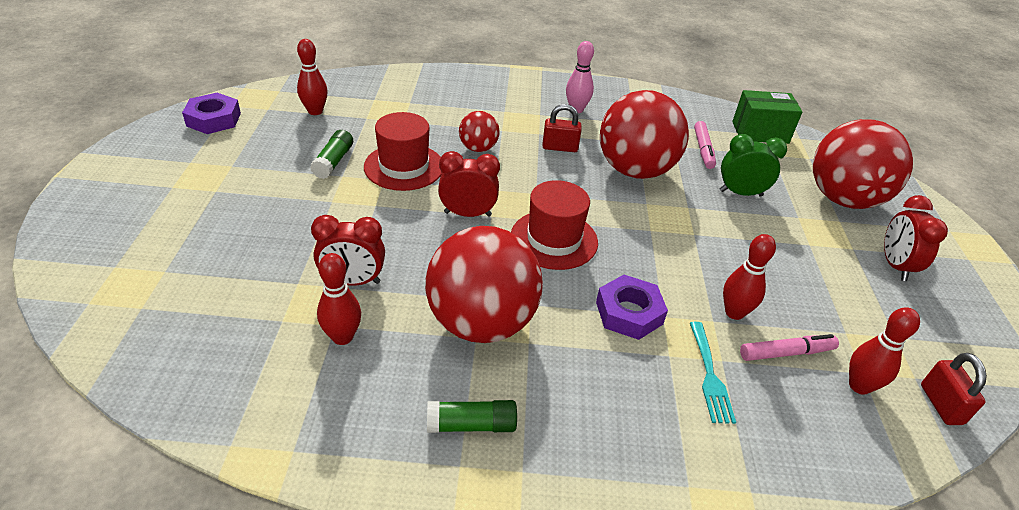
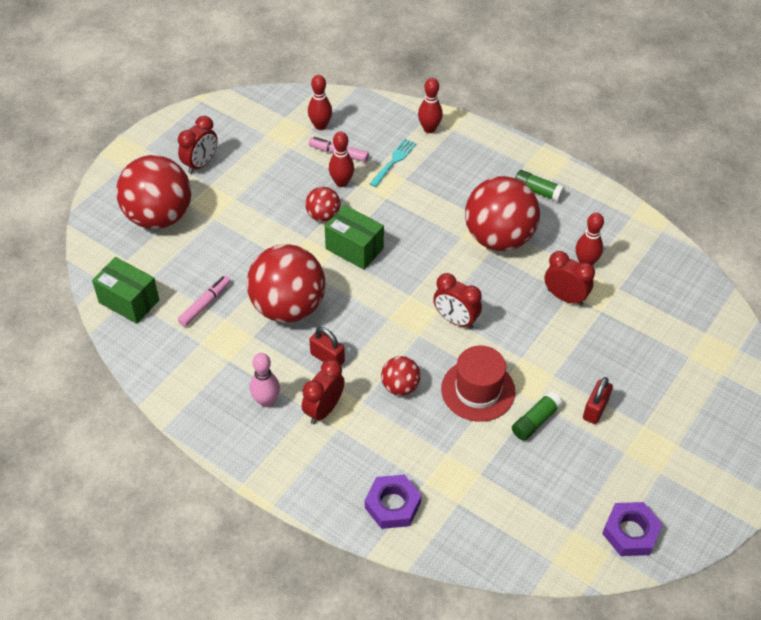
camera: 145 degrees left, 10 degrees up
(315, 111) = (526, 505): red bowling pin -> red bowling pin (429, 129)
(527, 117) = (324, 409): none -> red clock
(554, 239) = (409, 273): red hat -> none
(629, 313) = (405, 208): purple nut -> purple nut (392, 505)
(634, 242) = (354, 248): none -> green box
(705, 263) = (323, 216): none -> red ball
(740, 193) = (230, 253): green clock -> none
(941, 404) = (290, 103): red padlock -> red padlock (595, 409)

